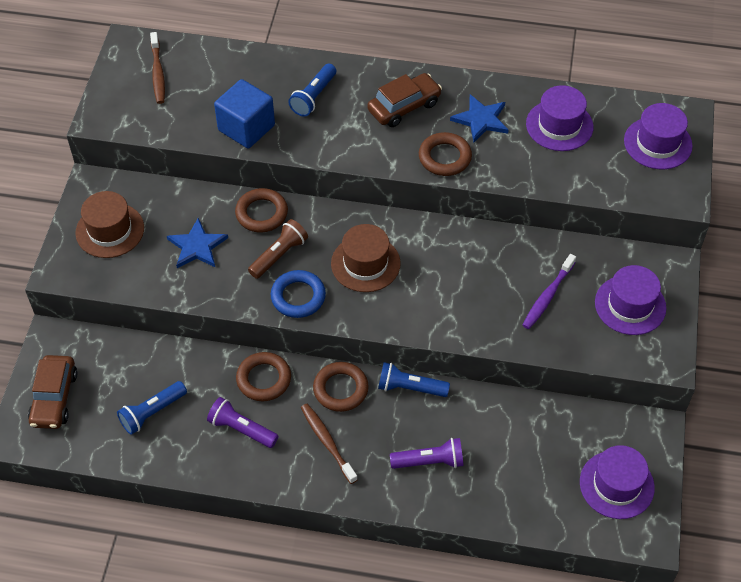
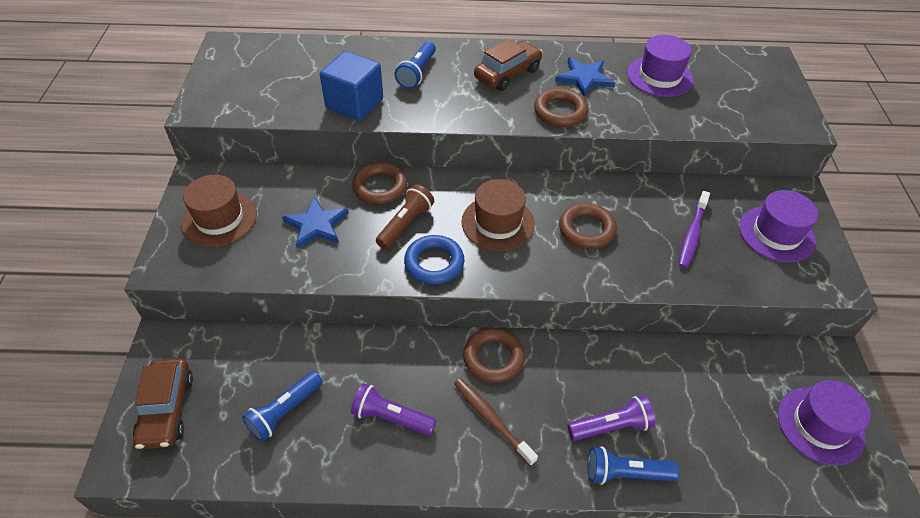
camera: 10 degrees left, 5 degrees down
(158, 73) = (257, 66): brown toothbrush -> none
(264, 379) = (407, 357): brown ring -> brown ring (586, 229)
(410, 387) = (567, 347): blue flashlight -> blue flashlight (626, 473)
(657, 143) = (756, 83): purple hat -> none

